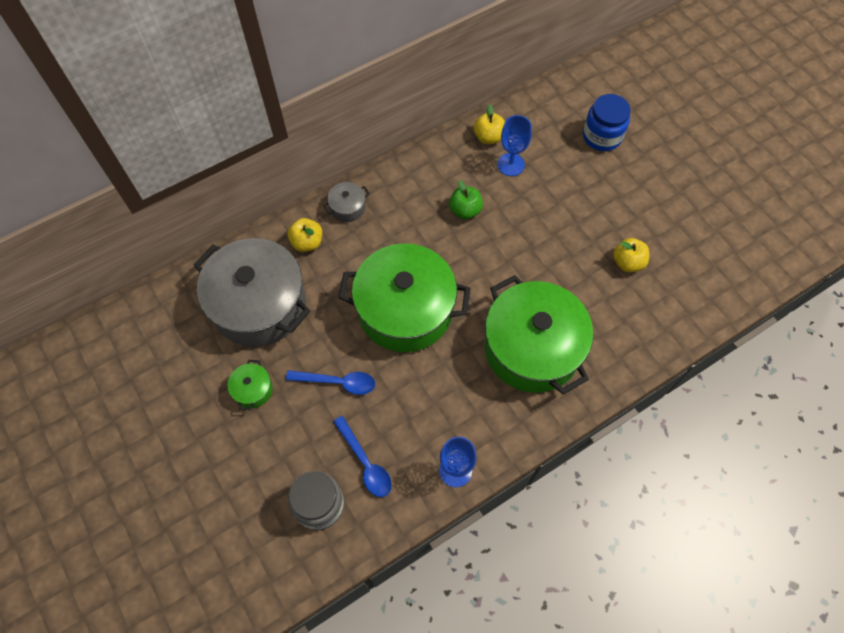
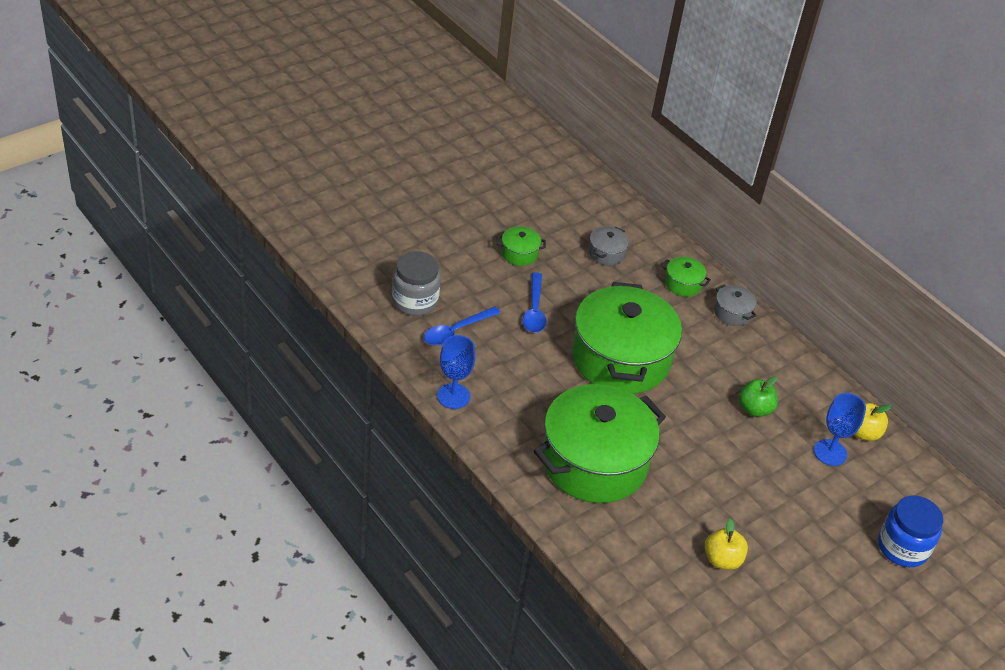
camera: 80 degrees right, 20 degrees down
(259, 305) = (606, 253): grey pot -> grey pot, size x0.40
(307, 242) = (683, 284): yellow apple -> green pot

